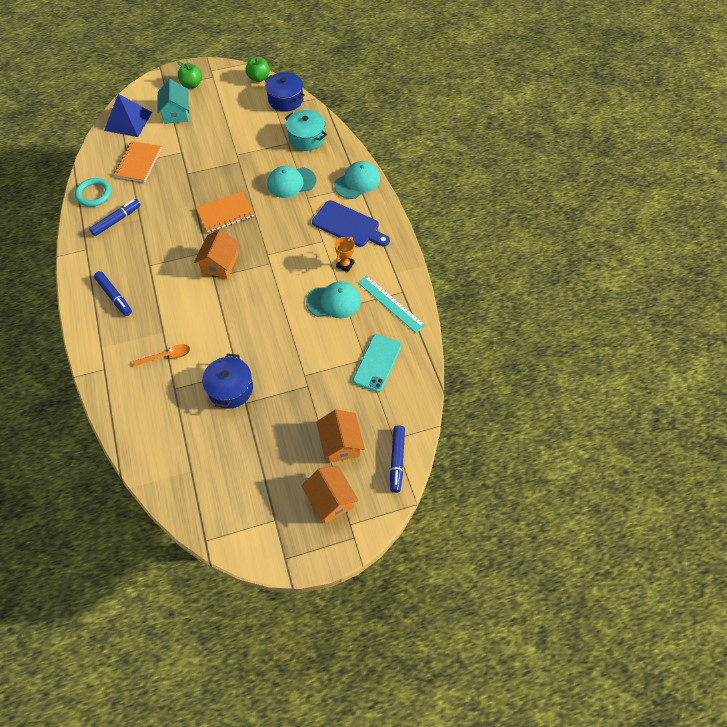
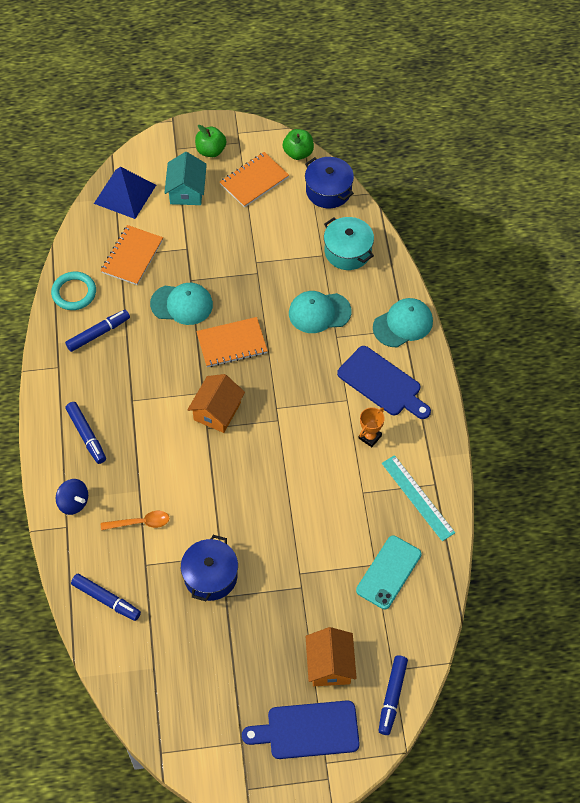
camera: 10 degrees right, 0 degrees up
(108, 349) = (73, 502): none -> blue spinning top
(144, 421) = (106, 600): none -> blue marker
(228, 100) = (254, 181): none -> orange notebook
(330, 500) = (308, 730): orange house -> blue cutting board
(334, 301) = (348, 484): turquoise cap -> turquoise cap (182, 304)

